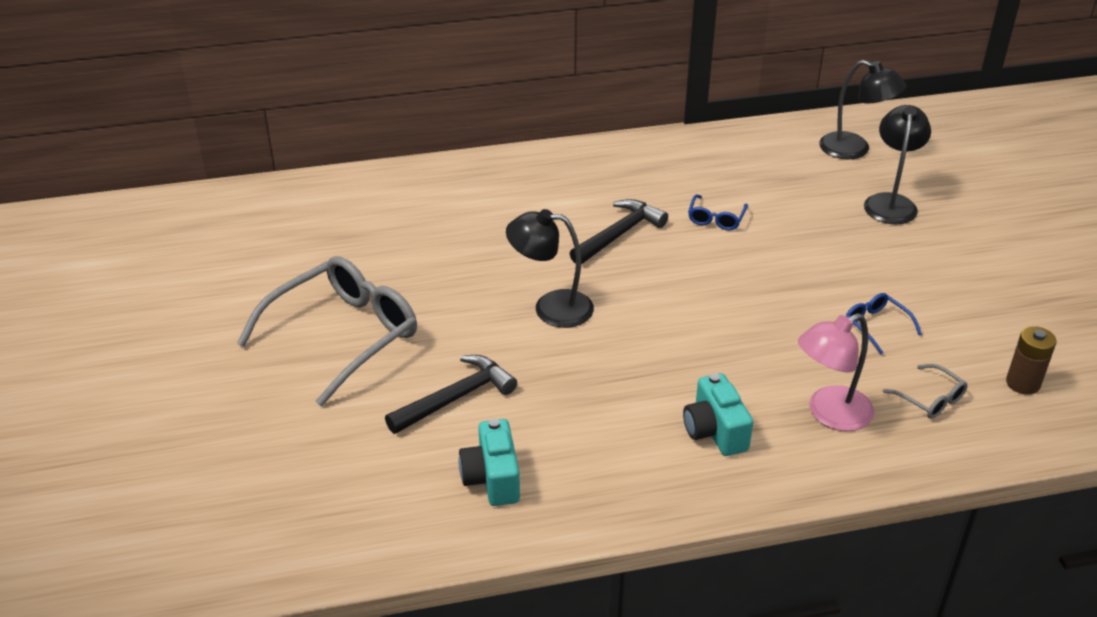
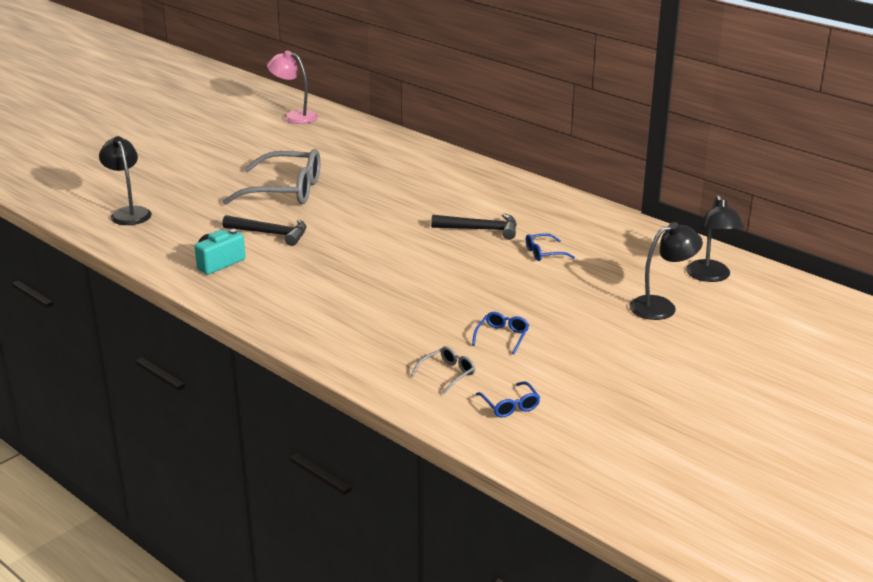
camera: 55 degrees right, 10 degrees down
(551, 308) = (380, 233): black lamp -> black lamp (129, 213)
(715, 431) = (328, 312): turquoise camera -> none
(829, 414) = (388, 343): pink lamp -> pink lamp (294, 116)
(930, 399) = (447, 374): grey glasses -> grey glasses turned 150 degrees counterclockwise
(1023, 383) = (510, 405): brown battery -> blue glasses

